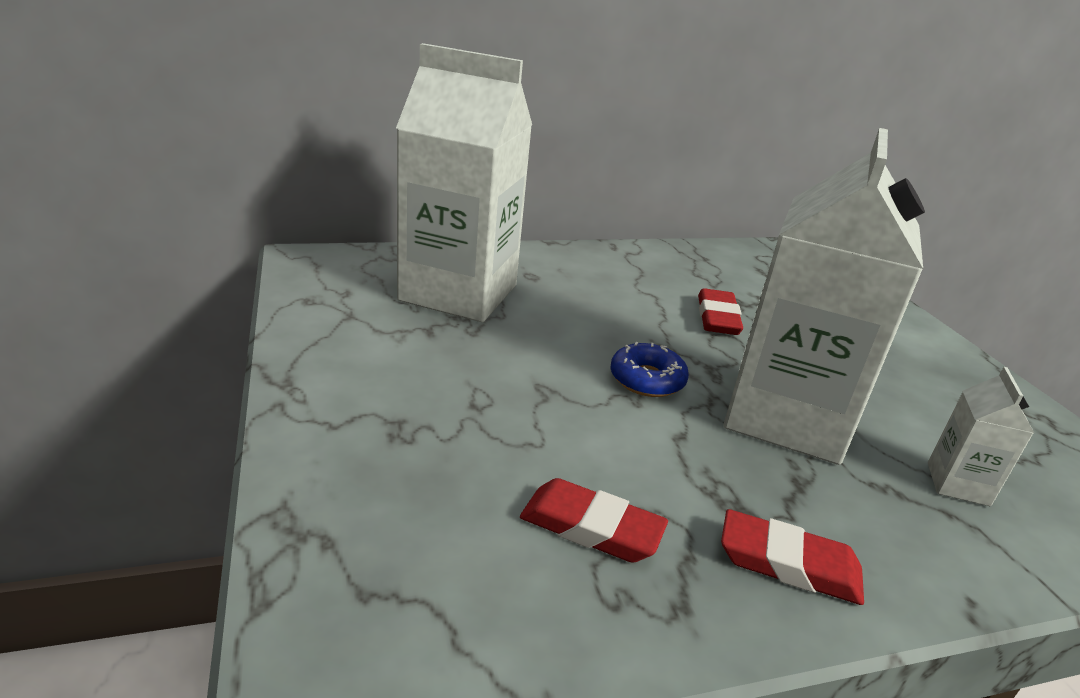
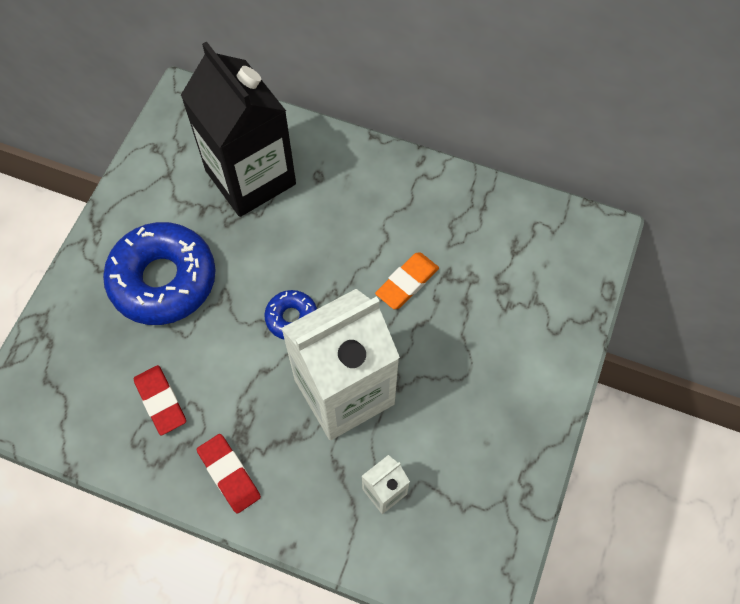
camera: 40 degrees right, 35 degrees up
(446, 402) = (163, 280): none -> blue donut
(458, 293) = (250, 177): white carton -> black carton
(717, 317) = (407, 283): red eraser -> orange eraser

